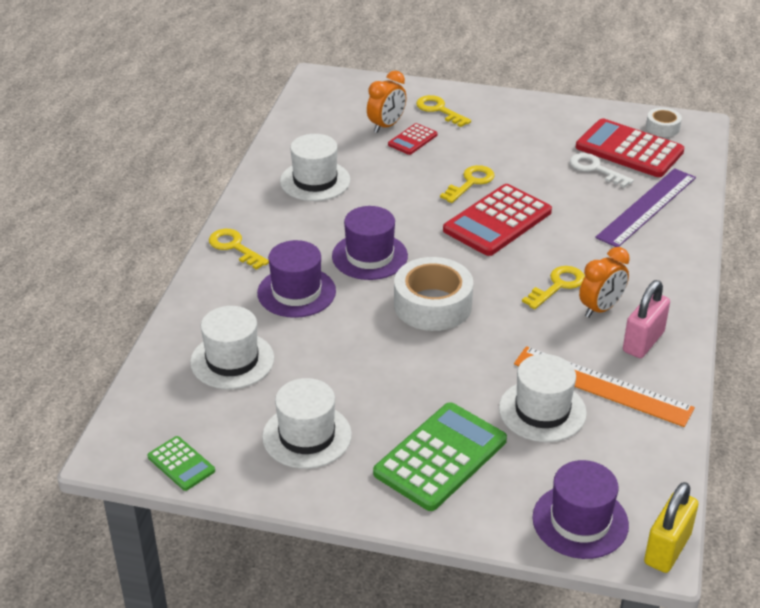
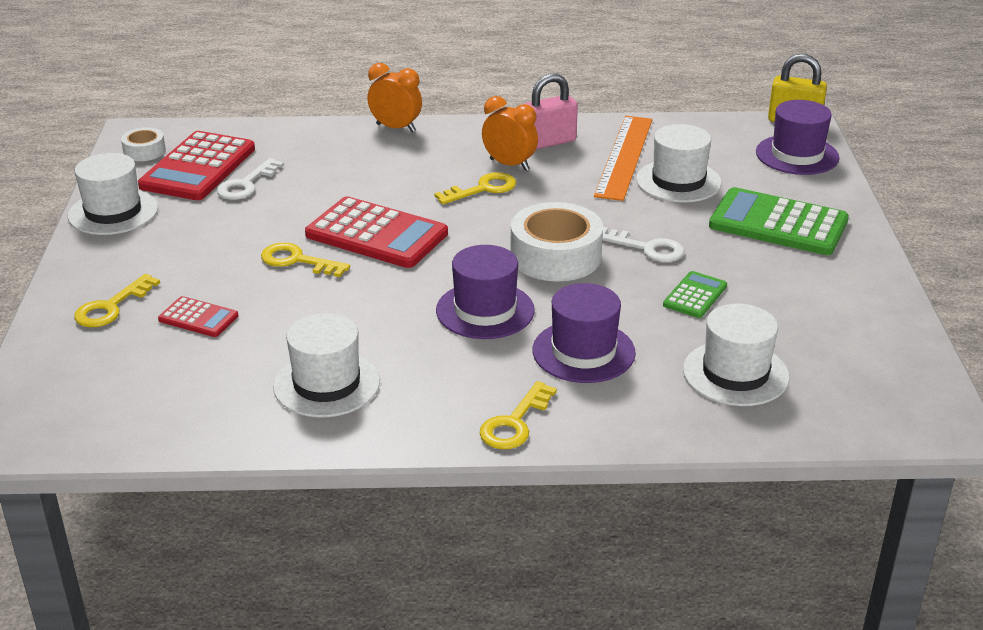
camera: 105 degrees left, 5 degrees down
(181, 464) = (916, 371): green calculator -> green calculator (695, 295)
(307, 436) = (811, 300): white hat -> white hat (113, 212)
(386, 126) = (162, 345): orange clock -> orange clock (396, 128)
(426, 359) = (647, 248): none -> white key
(558, 285) = (483, 189): yellow key -> yellow key turned 120 degrees clockwise
(643, 342) = (549, 142): pink padlock -> pink padlock turned 45 degrees counterclockwise
(647, 207) = (318, 151): purple ruler -> none

